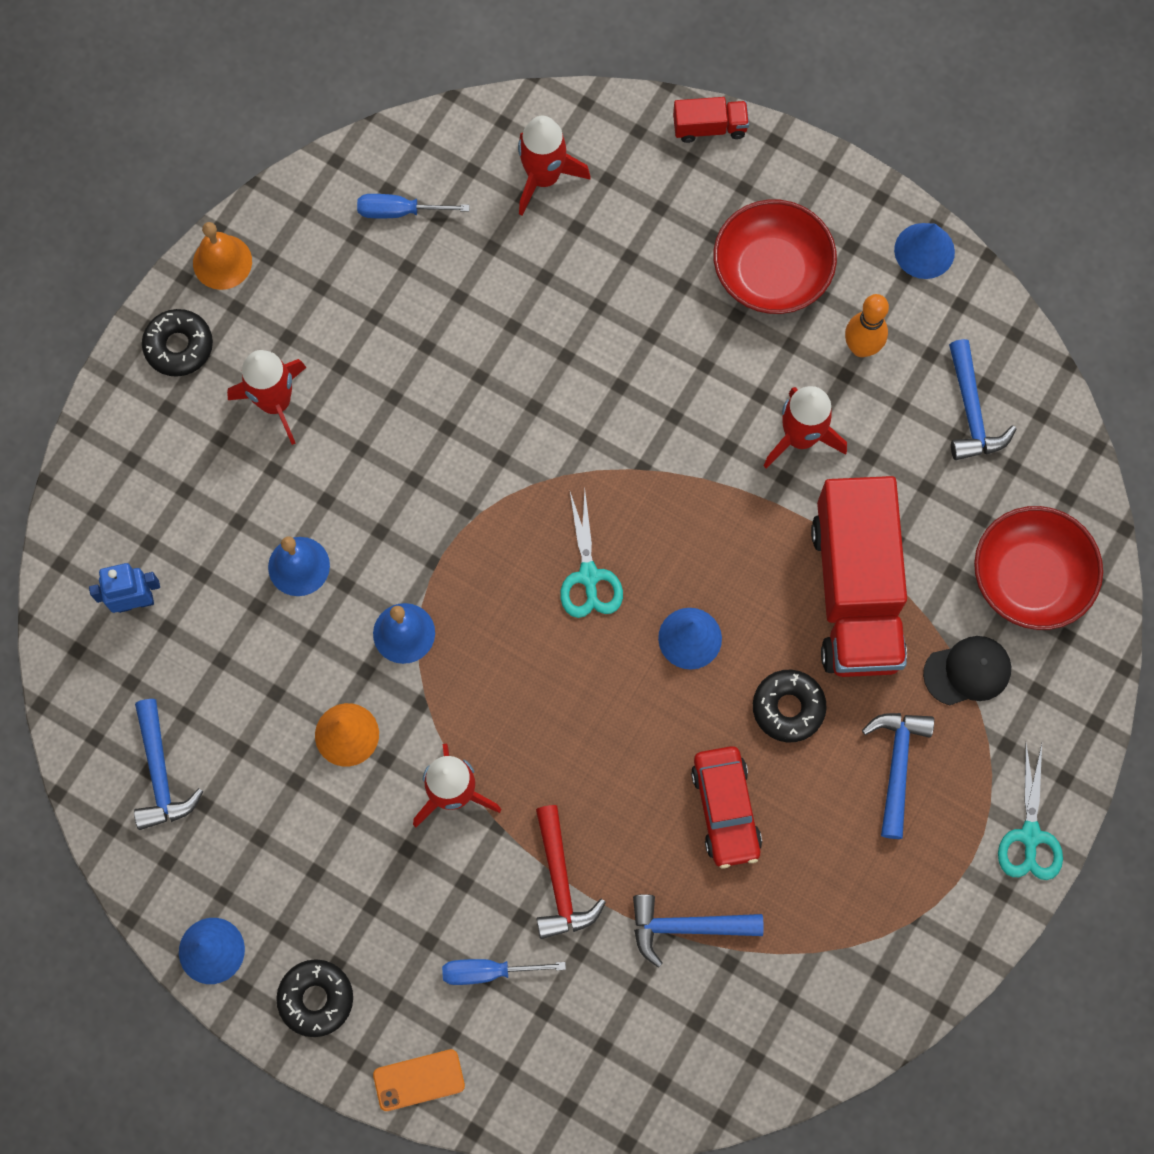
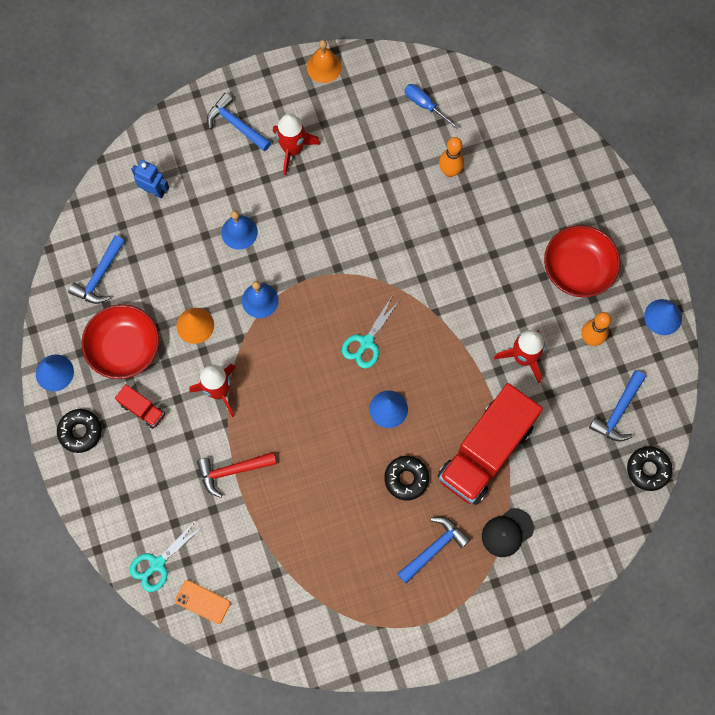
camera: 40 degrees right, 0 degrees up
(179, 346) = (271, 90): black donut -> black donut (648, 469)
(419, 1080) = (93, 506): orange phone -> orange phone (203, 601)
(488, 971) = (165, 484): blue screwdriver -> none
(505, 273) = (450, 171): none -> orange bowling pin
(544, 177) = (506, 141): red rocket -> none
(560, 882) = (232, 471): red hammer -> red hammer turned 45 degrees clockwise
(686, 927) = (271, 539): blue hammer -> blue hammer (236, 124)
(709, 127) = (608, 177): red truck -> red truck (142, 409)
(725, 809) = (336, 501): red car -> none
(967, 671) = (507, 532): black cap -> black cap turned 120 degrees clockwise
(1030, 578) = (577, 513): red bowl -> red bowl (124, 348)
(1030, 836) = (469, 634): turquoise scissors -> turquoise scissors (157, 564)

